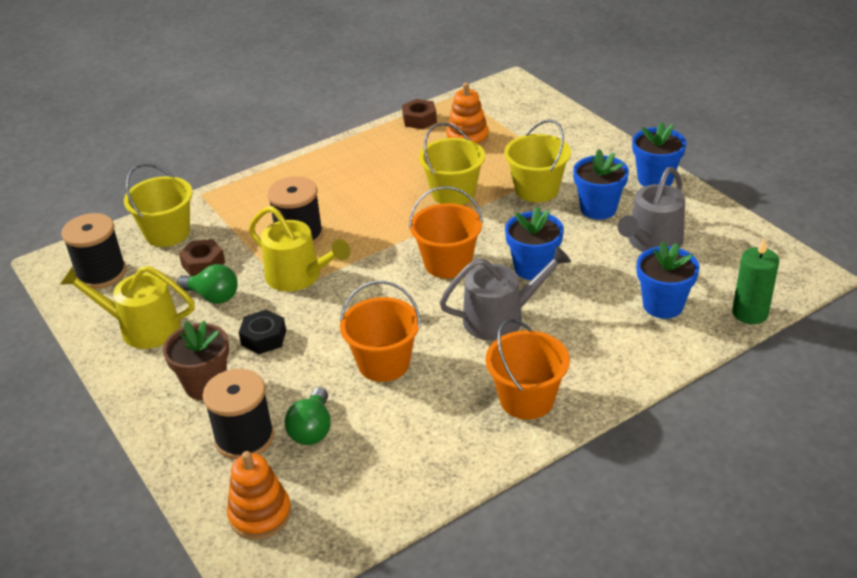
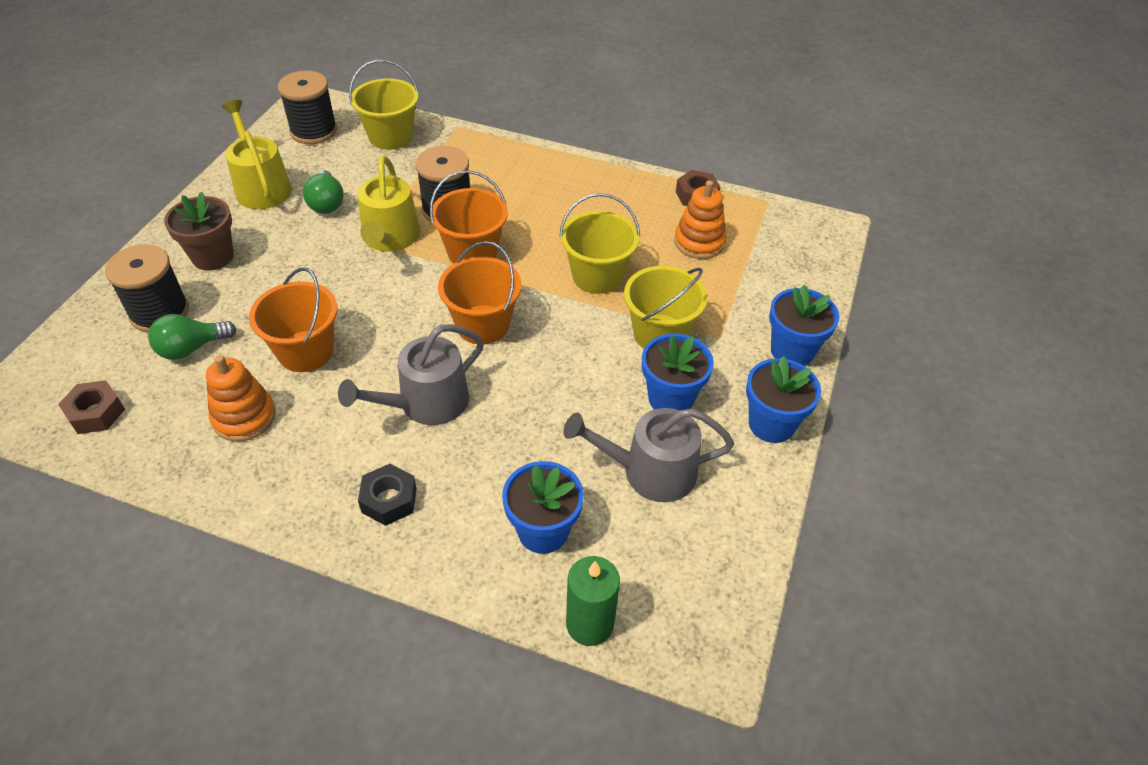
camera: 50 degrees right, 10 degrees up
(203, 264) = (365, 176): brown nut -> brown nut (96, 413)
(260, 514) = (72, 368): orange stacking toy -> orange stacking toy (244, 417)
(263, 338) = (292, 259): black nut -> black nut (389, 500)
(500, 318) = (426, 403): grey watering can -> grey watering can turned 105 degrees clockwise
(527, 399) = (315, 480): orange bucket -> orange bucket (472, 252)
(533, 268) = (524, 392): blue flower pot -> blue flower pot (792, 351)

